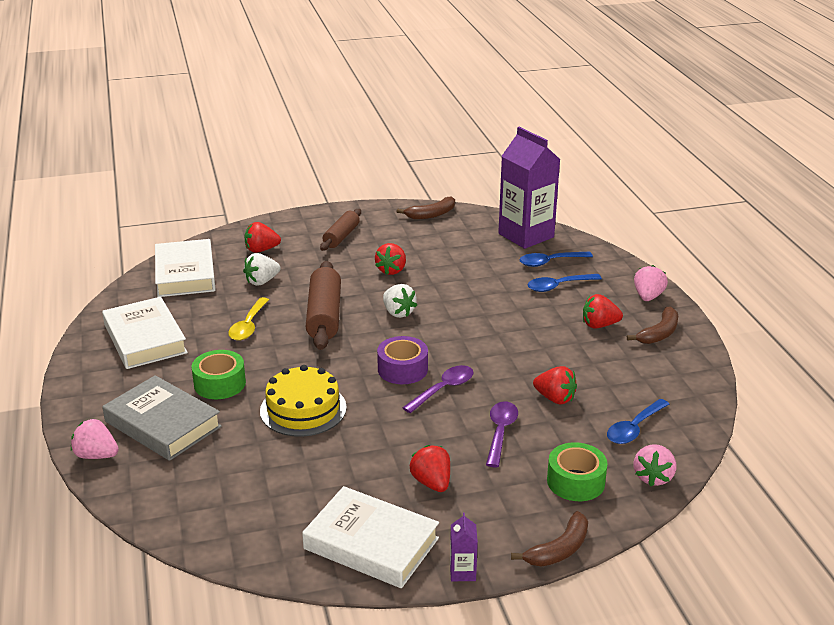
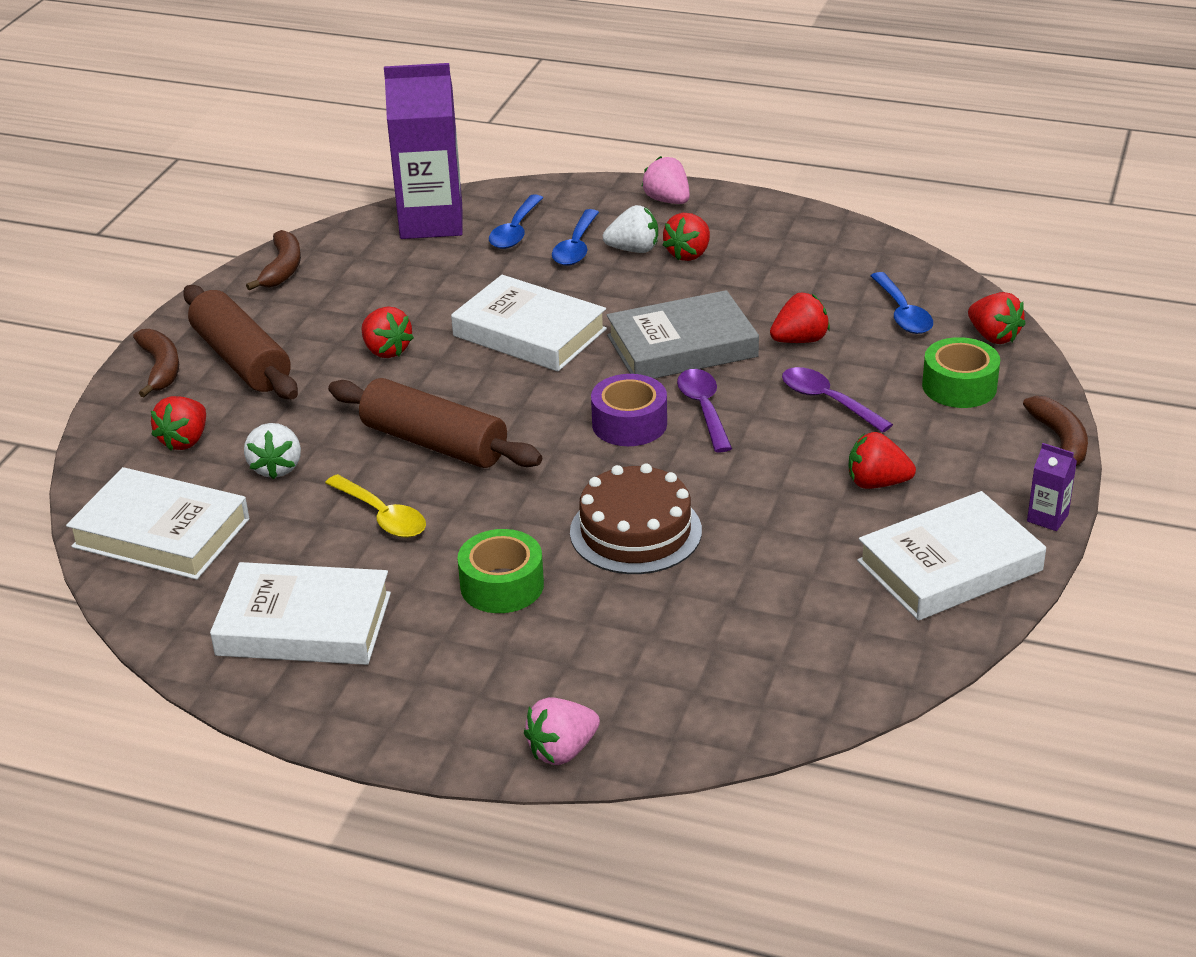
camera: 55 degrees left, 5 degrees up
(162, 424) = (547, 666): grey book -> grey book (682, 346)
(303, 409) = (635, 531): yellow cake -> brown cake
(341, 236) = (242, 360): brown rolling pin -> brown rolling pin, size x1.58
(398, 312) = (496, 382): white strawberry -> white strawberry (633, 249)
(455, 304) = (529, 333): none -> white book
(653, 477) = (993, 336): pink strawberry -> red strawberry
(659, 333) = (747, 225): brown banana -> brown banana (160, 368)

